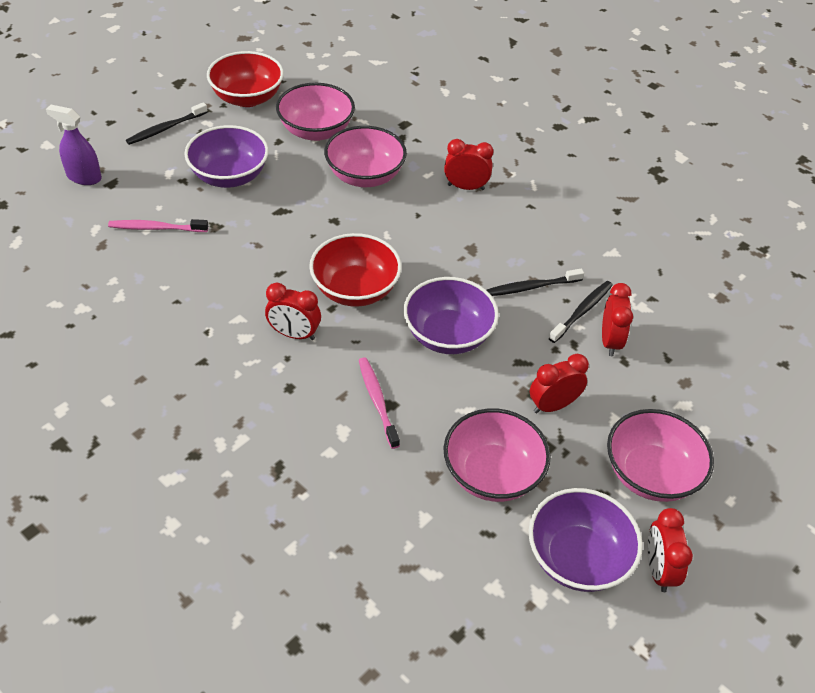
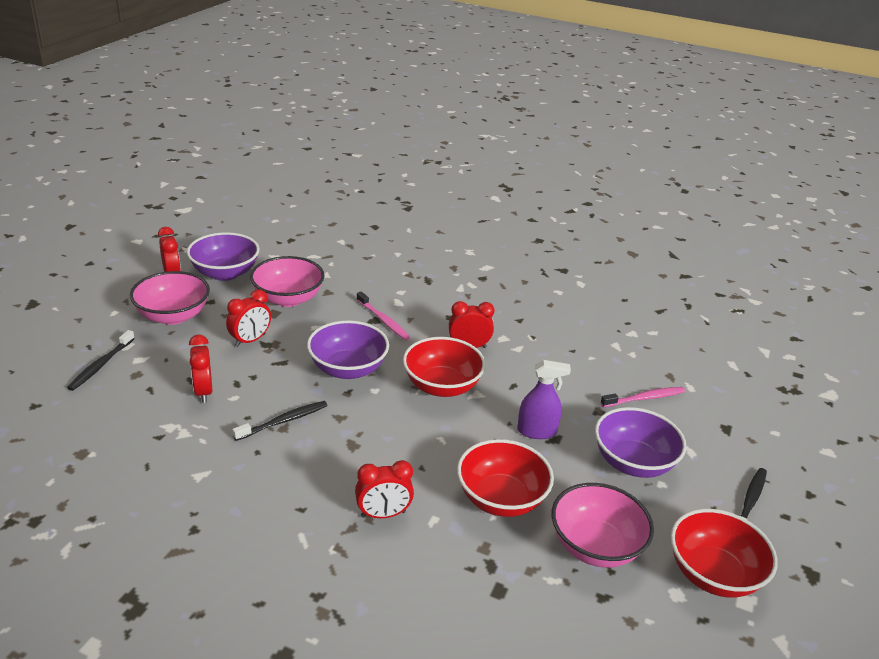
camera: 160 degrees right, 15 degrees down
(84, 177) = (755, 428): purple spray bottle -> purple spray bottle (537, 431)
(365, 176) = (501, 499): pink bowl -> red bowl
(582, 311) = (231, 410): black toothbrush -> black toothbrush (101, 365)

